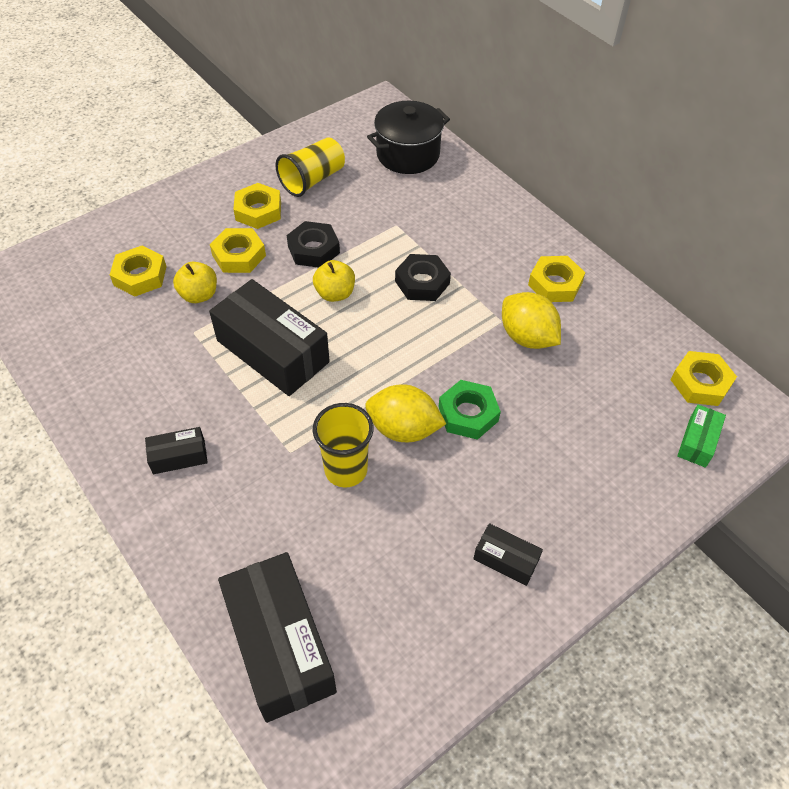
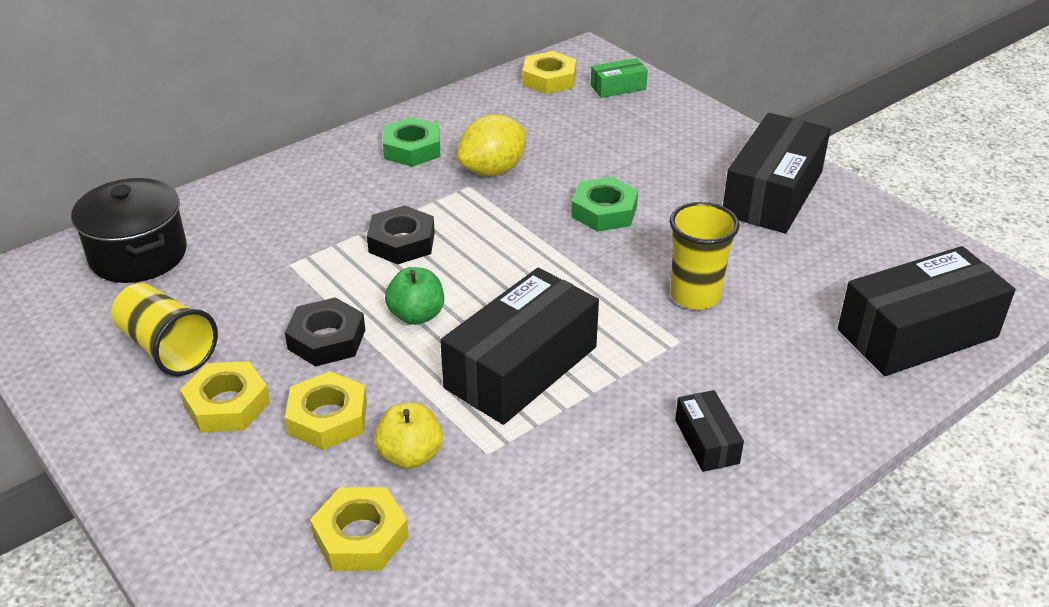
camera: 90 degrees left, 15 degrees down
(335, 293) = (416, 315): yellow apple -> green apple
(403, 429) = (631, 255): yellow lemon -> none
(506, 559) = (772, 193): black box -> black box, size x2.13
(555, 284) = (412, 149): yellow nut -> green nut
(697, 442) = (618, 87): green box -> green box turned 45 degrees counterclockwise

